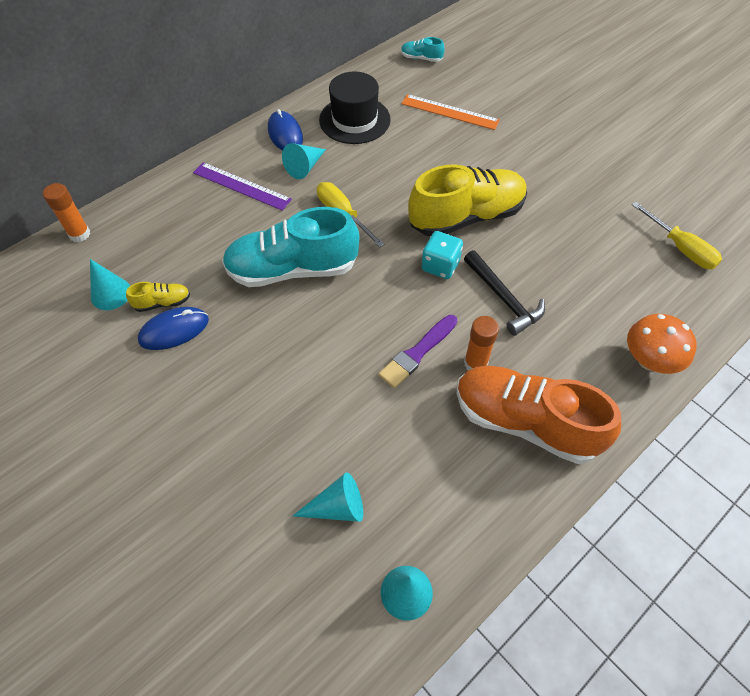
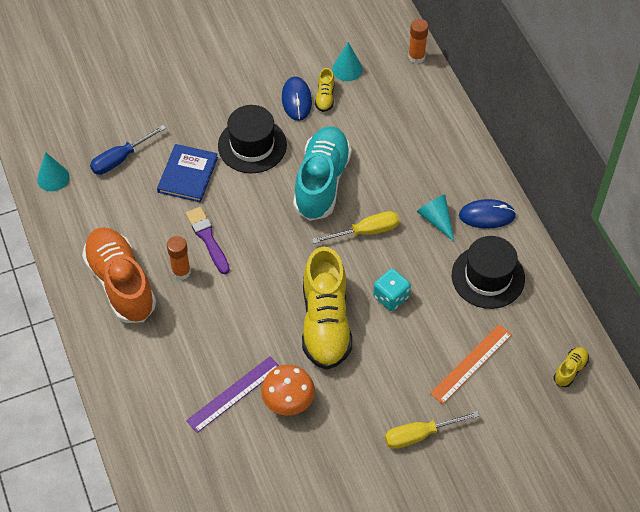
camera: 110 degrees right, 0 degrees up
(241, 186) = (430, 168): purple ruler -> purple ruler (234, 394)
(261, 354) = (252, 145): none -> black hat
(333, 409) = (188, 175): none -> blue book
(337, 507) = (120, 159): turquoise cone -> blue screwdriver
(421, 58) = (570, 370): turquoise shoe -> yellow shoe
(440, 266) = (281, 283): turquoise dice -> turquoise dice (391, 297)
(504, 298) = (228, 314): black hammer -> none
(525, 422) = (121, 283): orange shoe -> orange shoe turned 75 degrees counterclockwise
(649, 360) = (126, 389): orange mushroom -> orange mushroom (288, 401)
(680, 248) = (216, 479): yellow screwdriver -> yellow screwdriver (419, 435)

